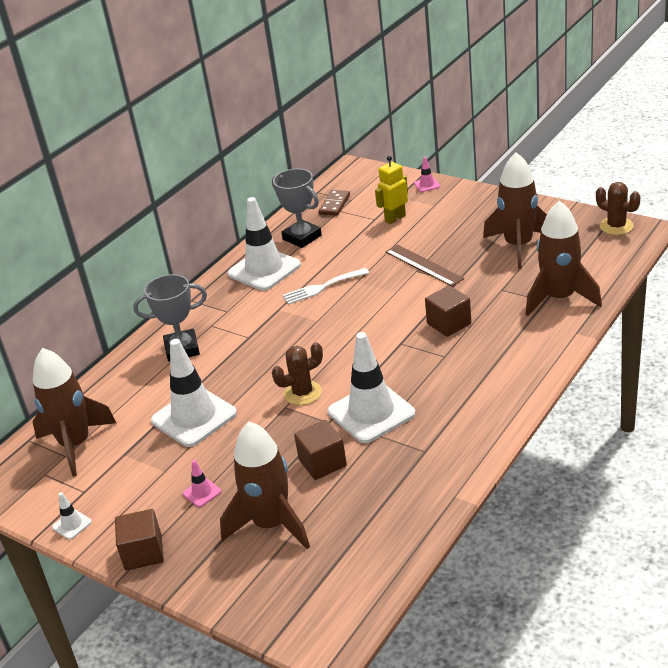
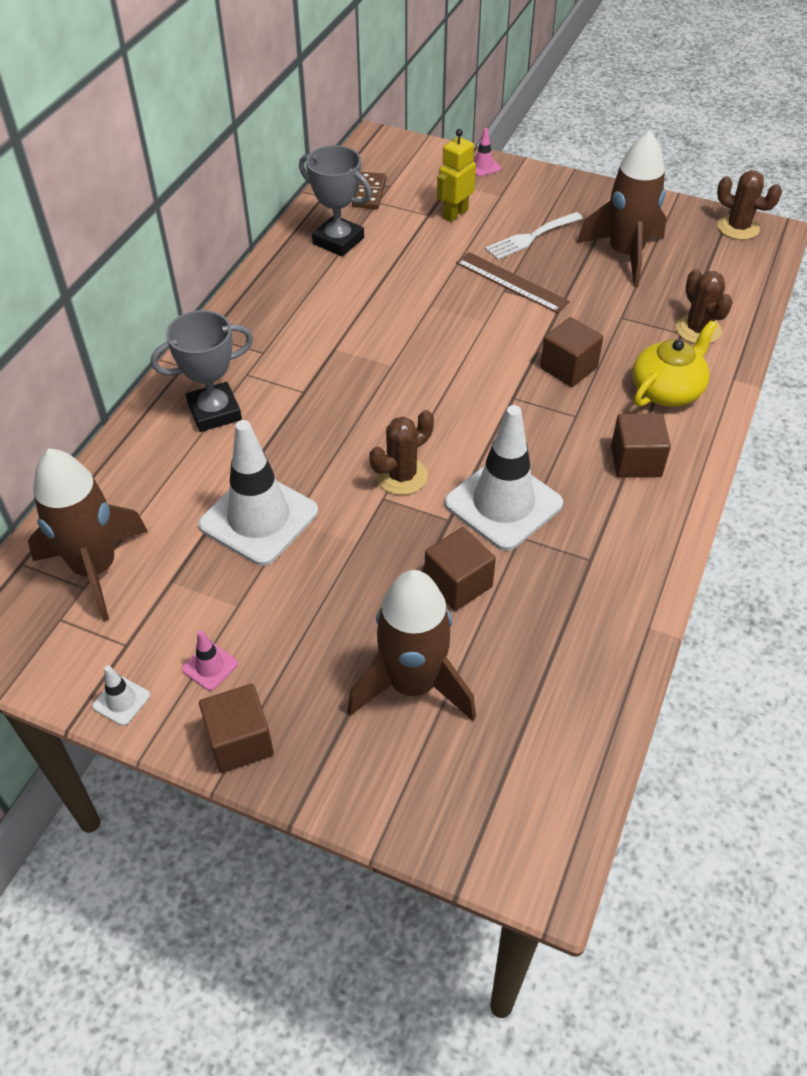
camera: 15 degrees left, 15 degrees up
(202, 492) = (301, 638): pink traffic cone -> pink traffic cone (210, 666)
(264, 269) = (299, 289): white traffic cone -> none
(322, 287) = (385, 315): white fork -> white fork (530, 237)
(480, 387) = (636, 461): none -> brown cube
(520, 340) = (667, 390): none -> yellow teapot
(559, 298) = (698, 329): brown rocket -> brown cactus

